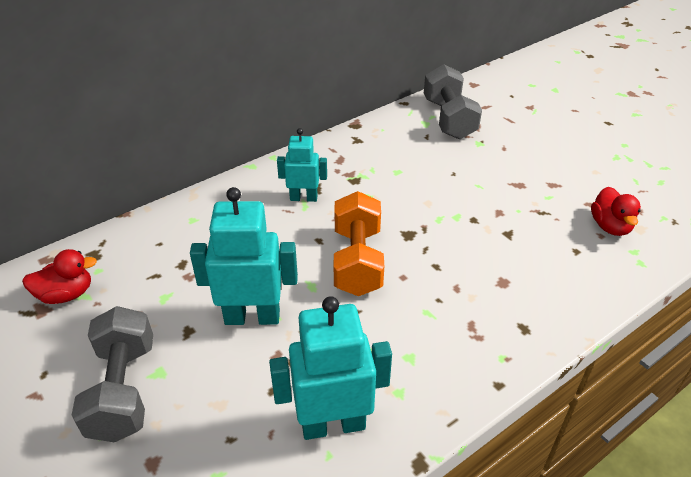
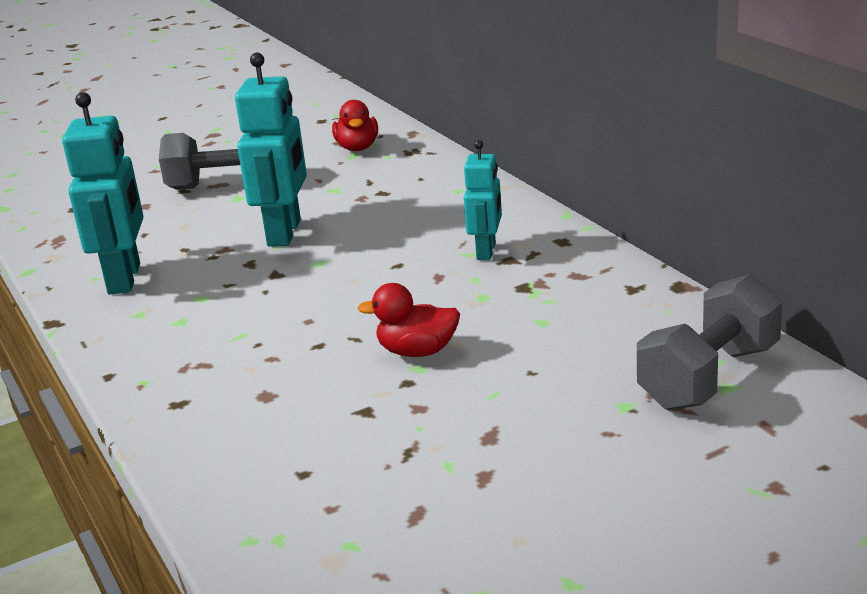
camera: 100 degrees right, 15 degrees down
(357, 261) = (349, 289): orange dumbbell -> none
(449, 119) = (709, 377): grey dumbbell -> grey dumbbell turned 45 degrees counterclockwise
(610, 226) = (349, 523): red duck -> red duck (417, 351)

